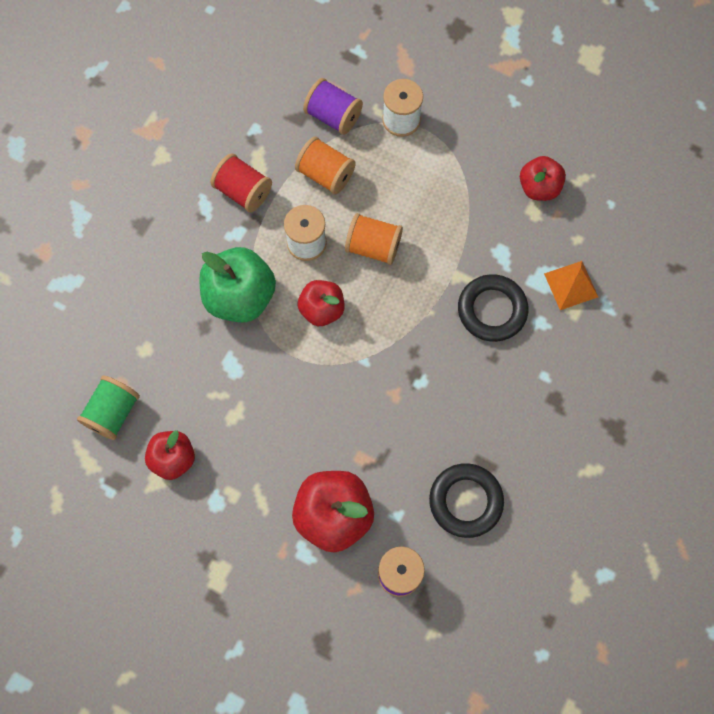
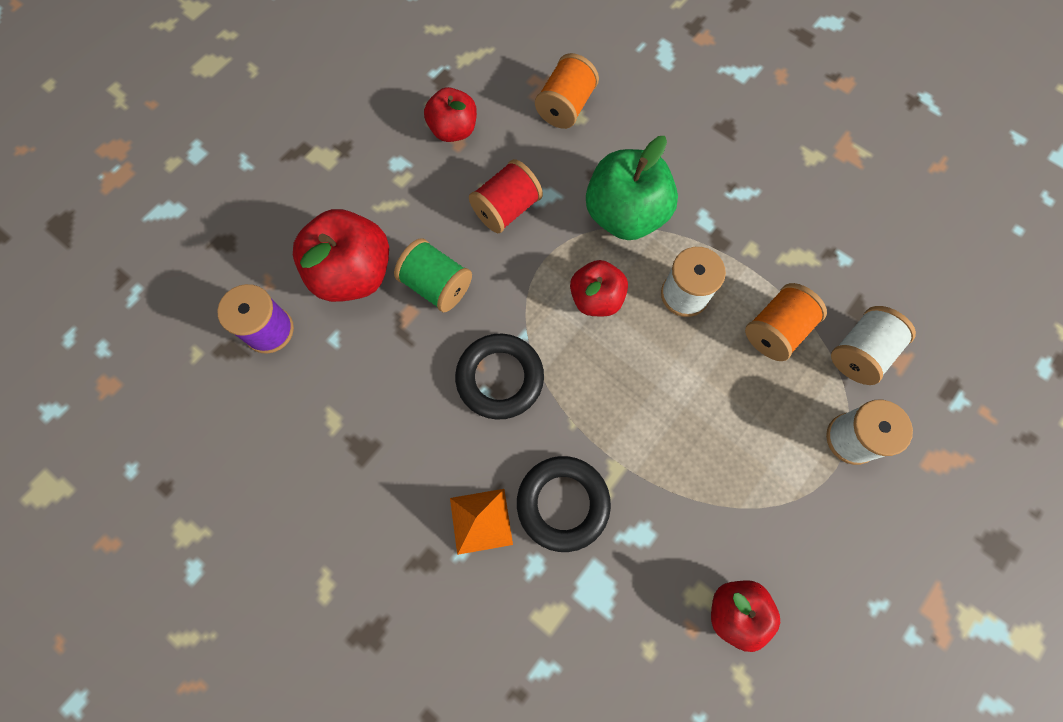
camera: 100 degrees right, 0 degrees up
(113, 413) = (514, 82): green spool -> green spool (436, 285)
(243, 191) = (759, 234): red spool -> red spool (506, 208)
(333, 116) = (860, 353): purple spool -> white spool
(373, 246) = (670, 371): orange spool -> orange spool (565, 106)
(465, 501) = (329, 419): black ring -> black ring (500, 378)
(571, 285) = (582, 623): orange pyramid -> orange pyramid (481, 521)

